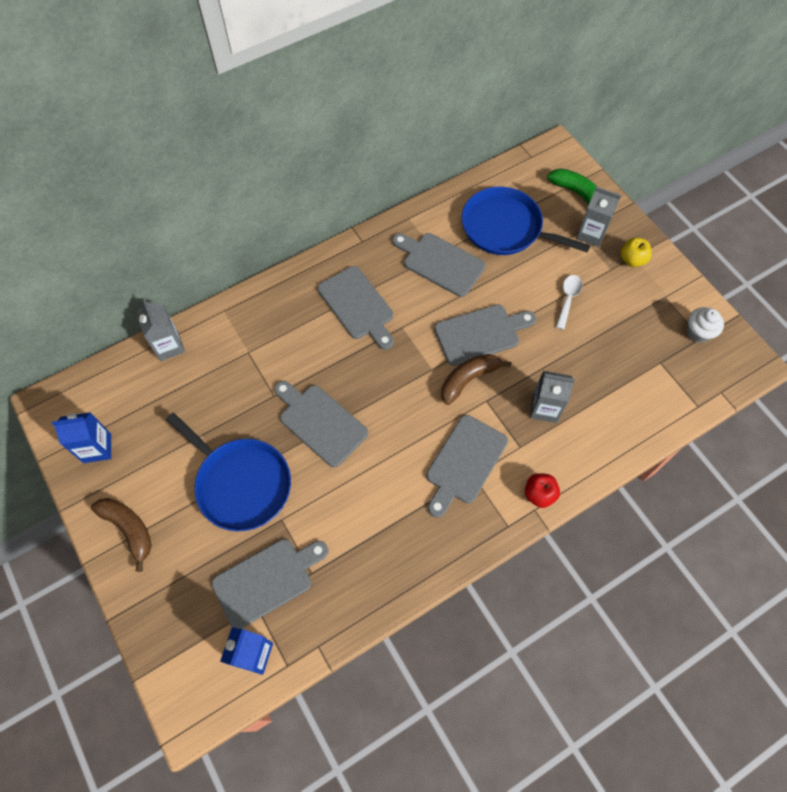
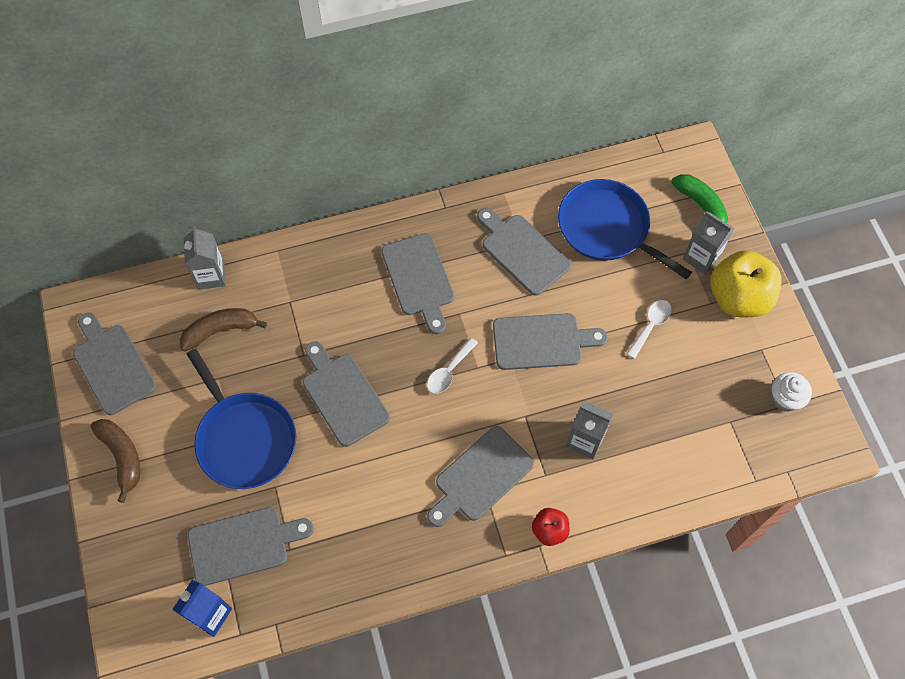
camera: 15 degrees right, 0 degrees up
(97, 448) = (112, 366): blue carton -> grey cutting board
(408, 378) = (449, 371): none -> white spoon
(468, 379) = (513, 388): brown banana -> brown banana (220, 330)
(632, 260) = (738, 298): yellow apple -> yellow apple, size x1.99

